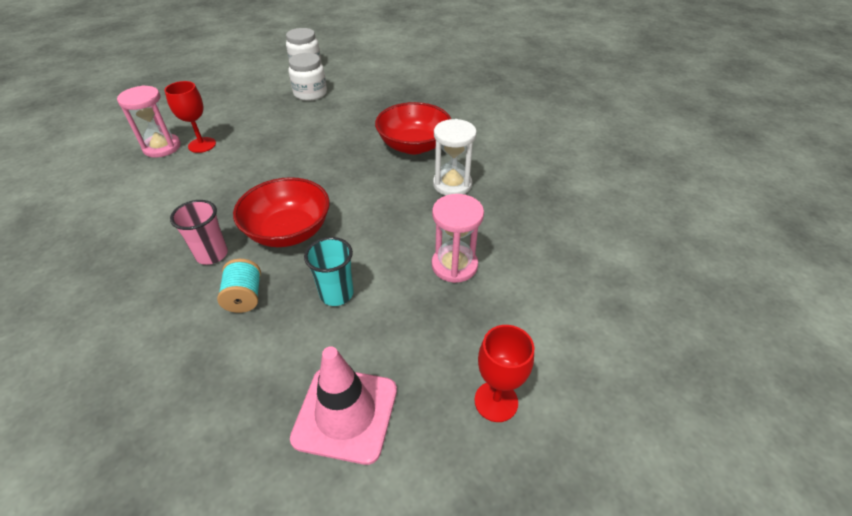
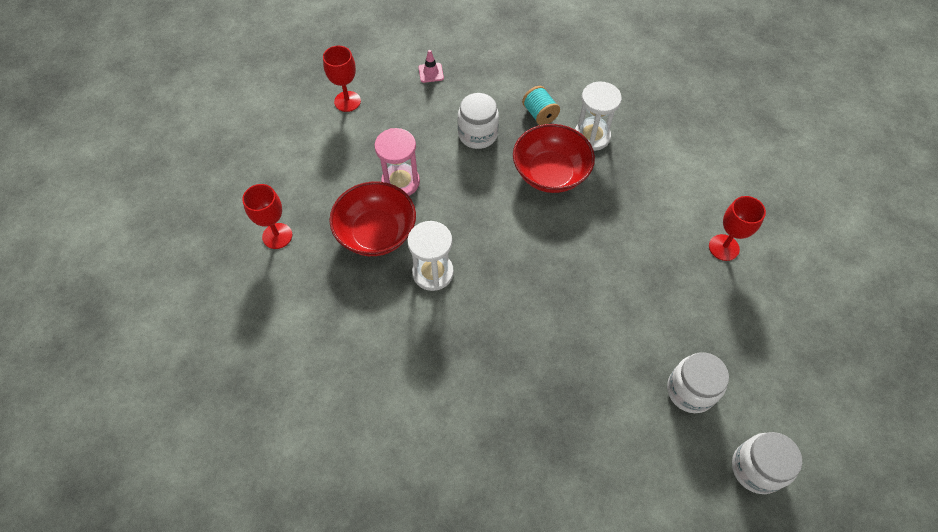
camera: 160 degrees right, 15 degrees up
(162, 147) = (759, 231): pink hourglass -> none
(212, 254) = (592, 136): pink cup -> white hourglass
(336, 294) = (477, 134): turquoise cup -> white jar
(345, 413) = (431, 73): pink traffic cone -> pink traffic cone, size x0.45
(414, 146) = (498, 322): red bowl -> red bowl (376, 233)
(605, 248) = (277, 236): none -> red goblet

